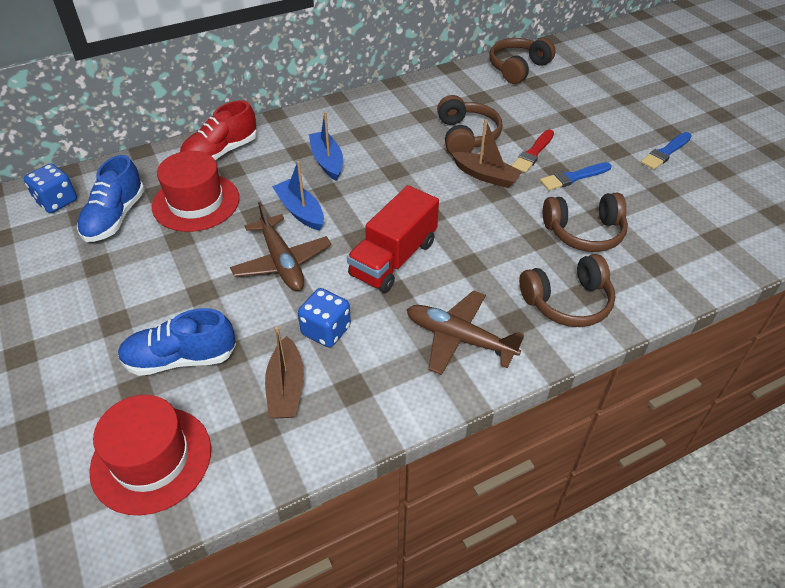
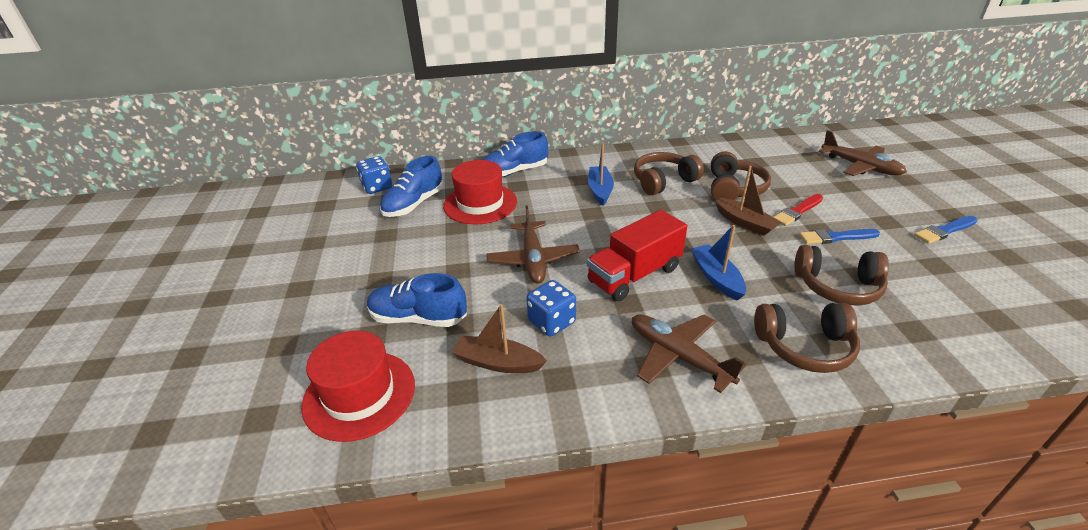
camera: 20 degrees right, 10 degrees down
(221, 152) = (514, 172): red shoe -> blue shoe
(286, 388) = (498, 362): brown boat -> brown boat turned 90 degrees clockwise
(300, 211) = (563, 224): blue boat -> blue boat (716, 278)
(518, 68) = (798, 144): brown headphones -> brown headphones (663, 181)
(582, 88) = (860, 167): none -> brown plane

